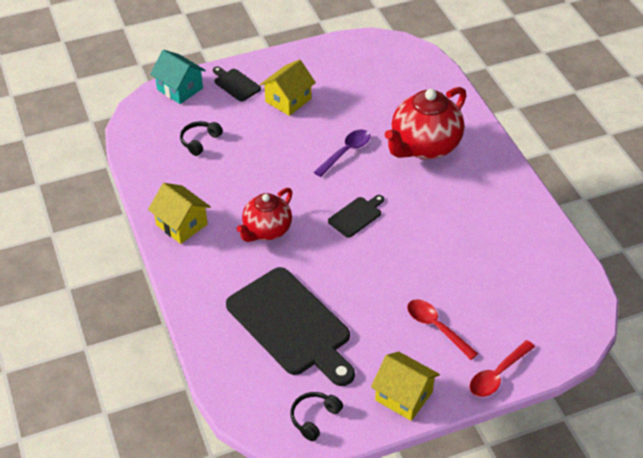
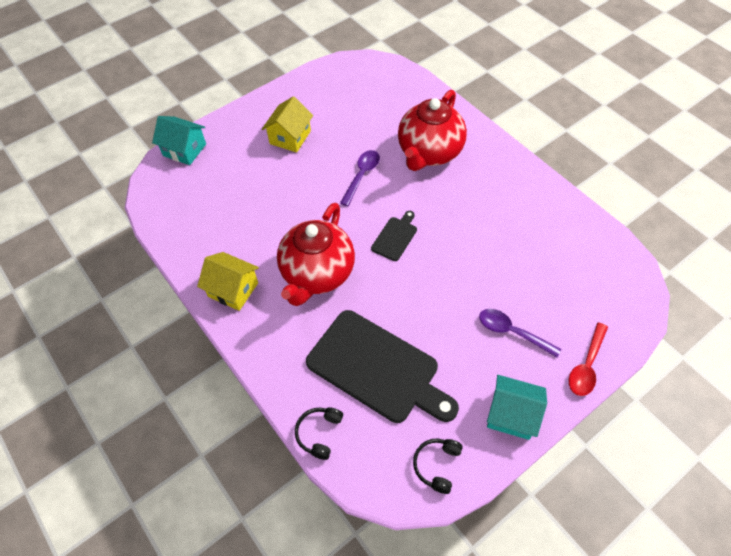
camera: 15 degrees left, 10 degrees up
(199, 141) = (221, 198): black headphones -> black headphones (319, 433)
(236, 84) = (236, 133): black cutting board -> none
(266, 230) = (317, 274): red teapot -> red teapot, size x1.55
(404, 396) = (511, 414): yellow house -> turquoise house
(436, 327) = (512, 332): red spoon -> purple spoon

